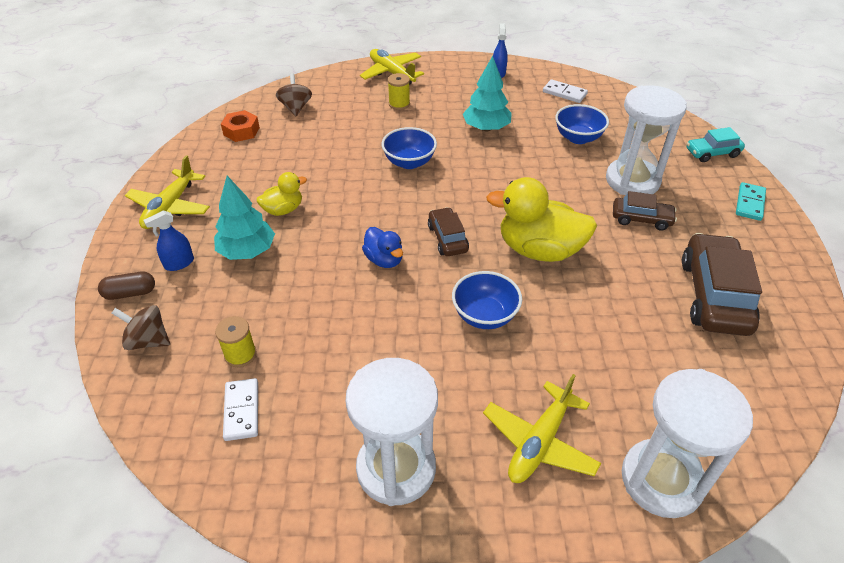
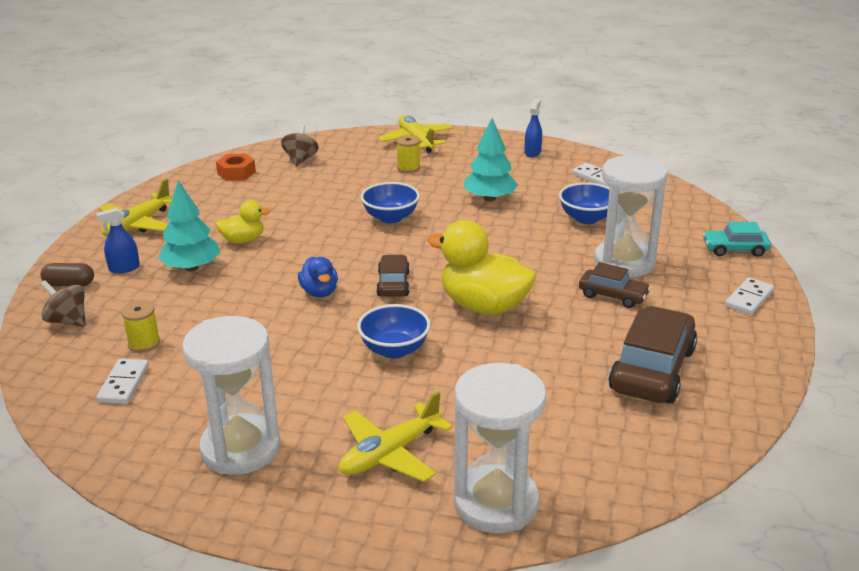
camera: 15 degrees right, 15 degrees down
(750, 203) = (749, 299): turquoise domino -> white domino

